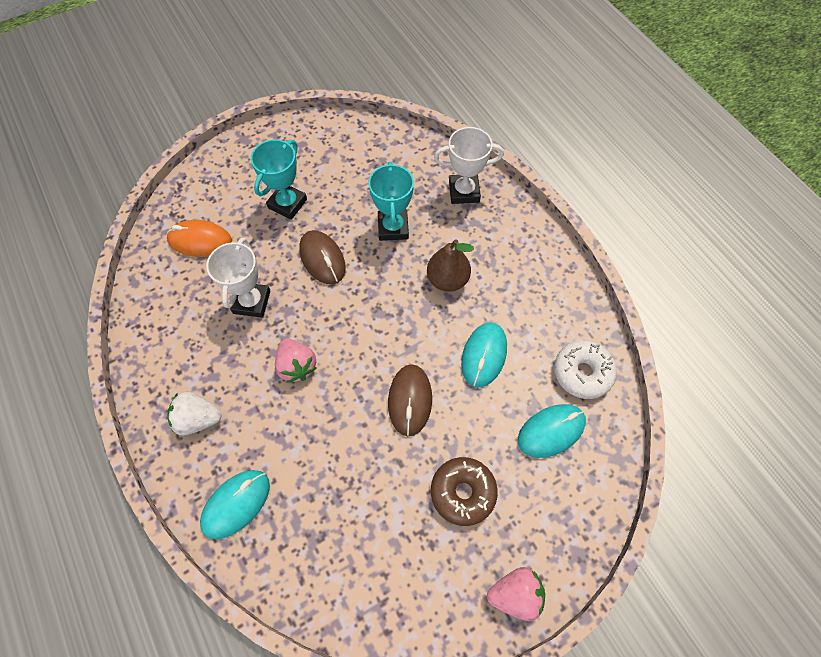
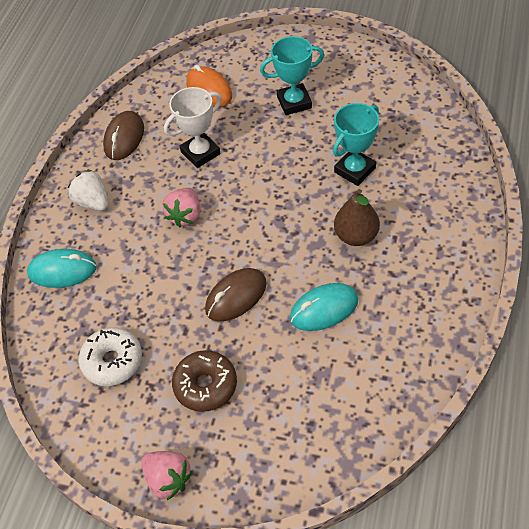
camera: 50 degrees right, 10 degrees down
(322, 259) = (278, 157): brown mouse -> brown mouse (124, 138)
(464, 192) = (443, 181): white trophy -> none
(551, 431) = (316, 401): turquoise mouse -> none
(582, 373) = (389, 382): white donut -> white donut (112, 361)

